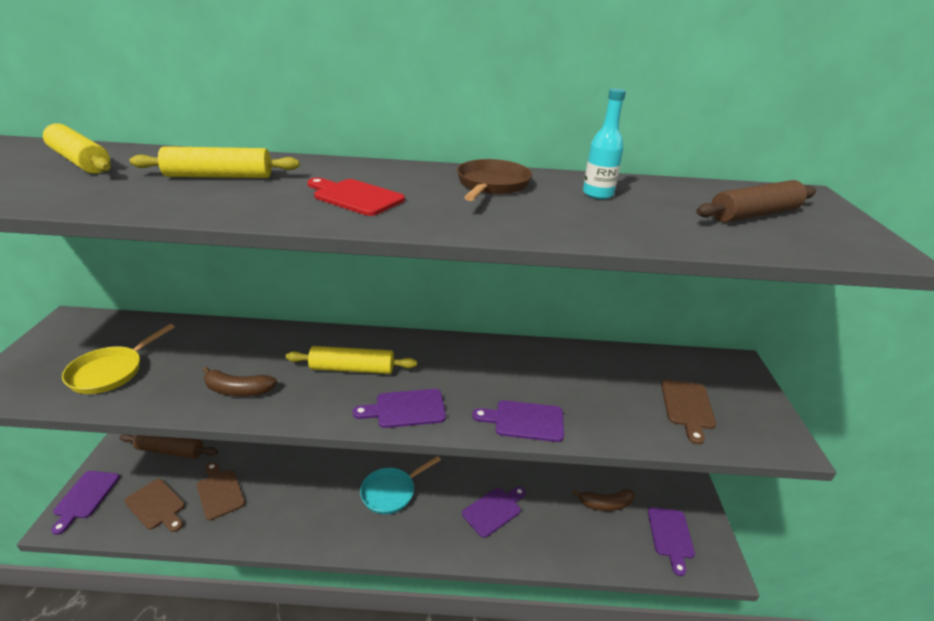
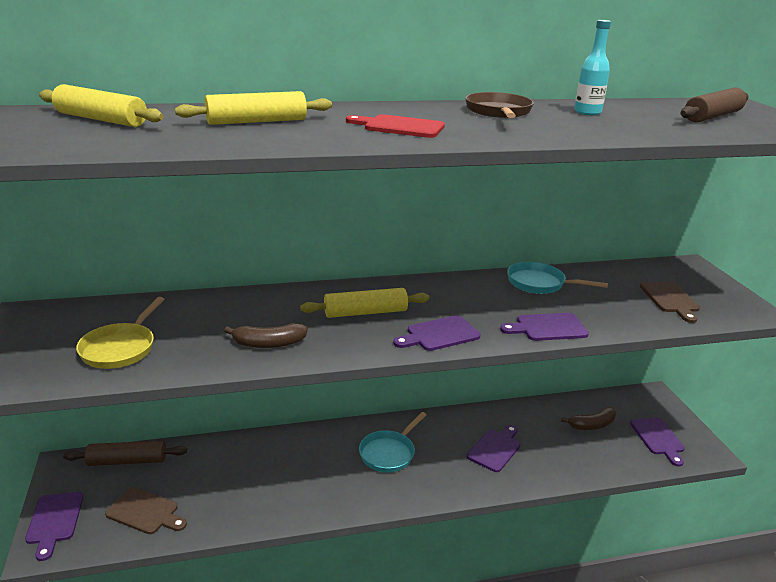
camera: 15 degrees left, 5 degrees down
(219, 492) = (208, 486): brown cutting board -> none
(551, 362) = (539, 283): none -> turquoise pan

